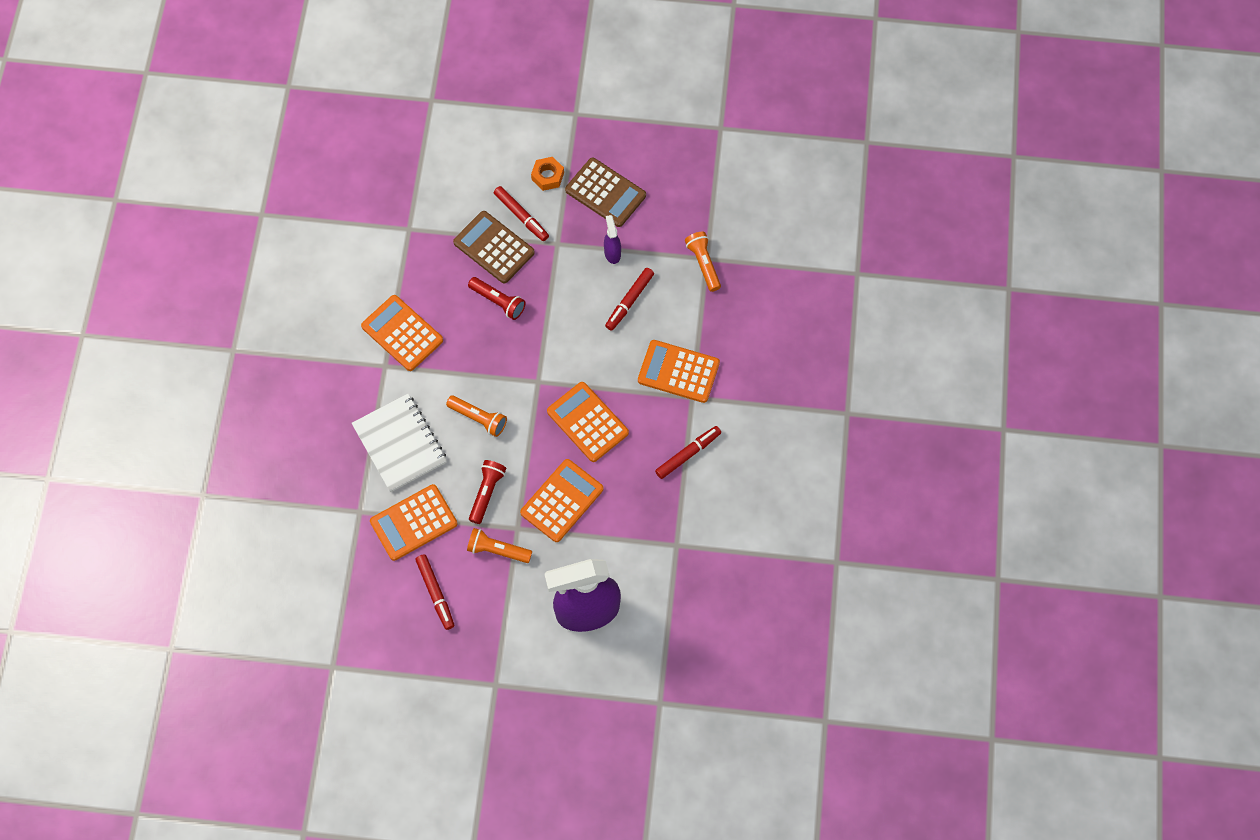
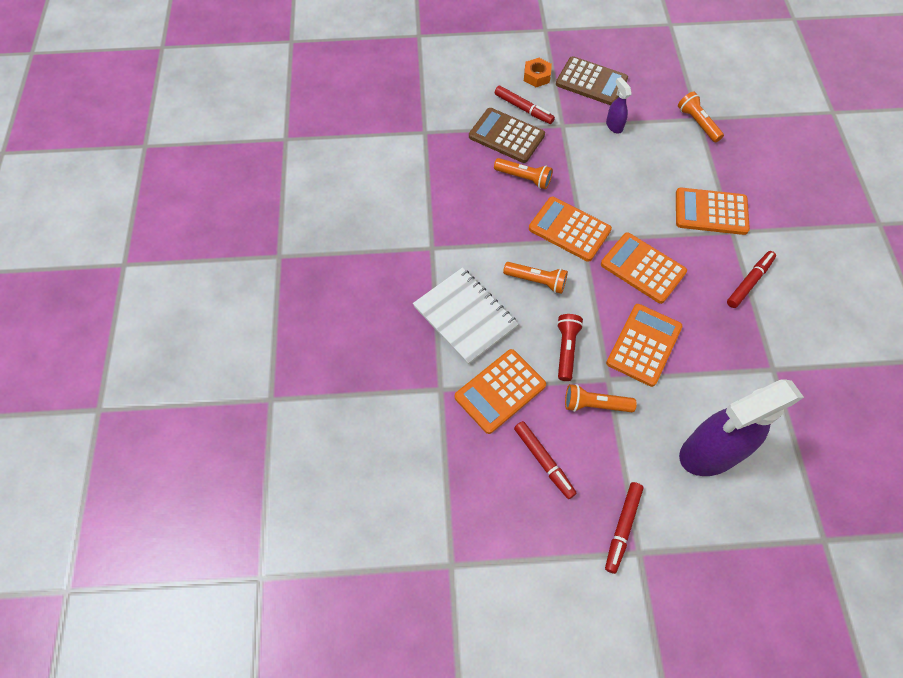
camera: 10 degrees left, 5 degrees down
(402, 333) = (441, 217): orange calculator -> orange calculator (569, 229)
(498, 302) = (524, 178): red flashlight -> orange flashlight
(629, 301) = (643, 161): red marker -> red marker (622, 528)

